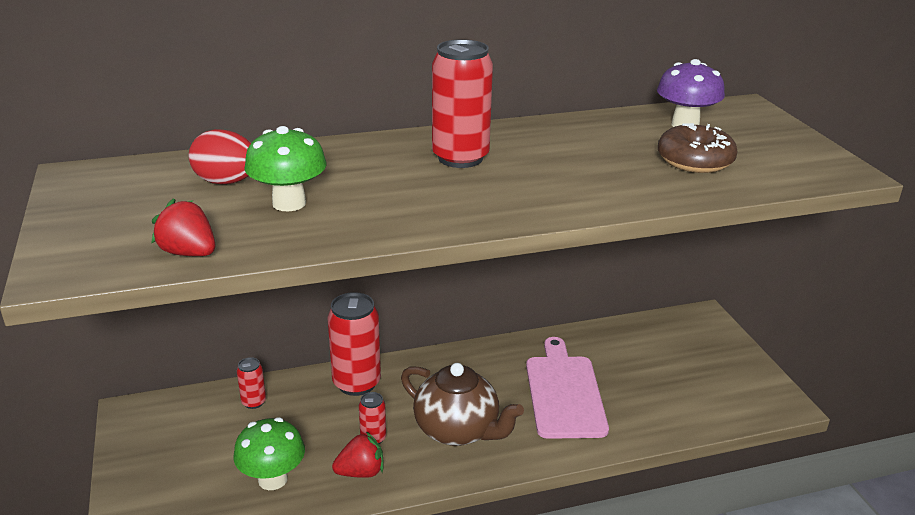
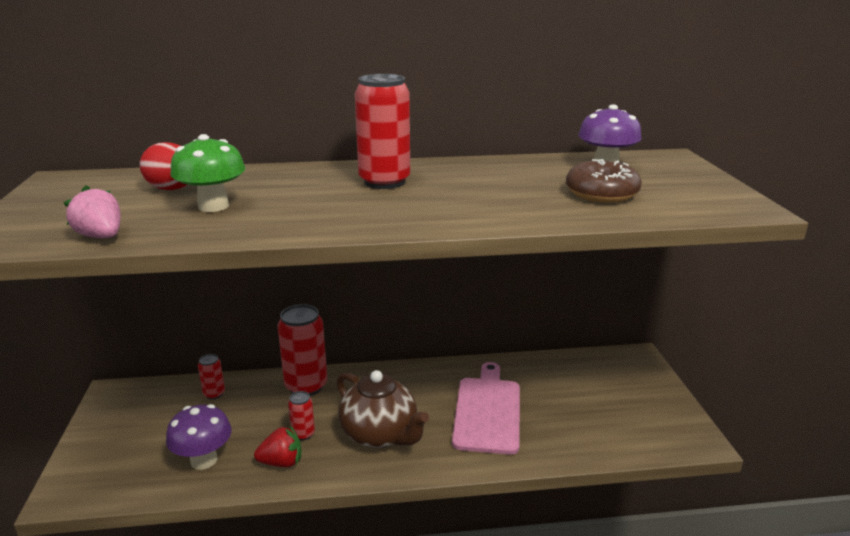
camera: 10 degrees right, 5 degrees down
(189, 253) = (101, 237): red strawberry -> pink strawberry
(272, 479) = (204, 460): green mushroom -> purple mushroom

